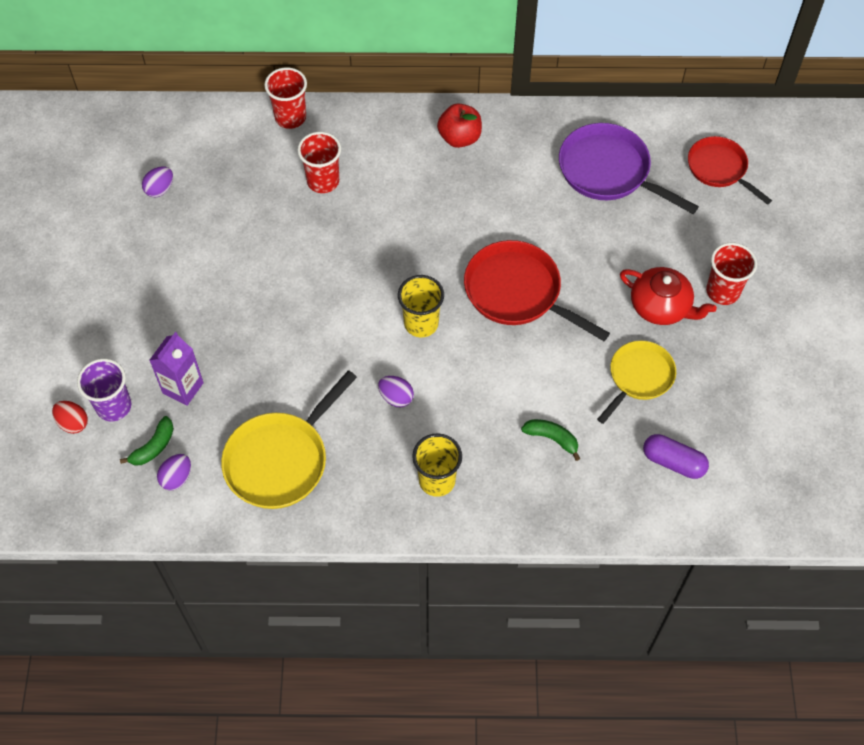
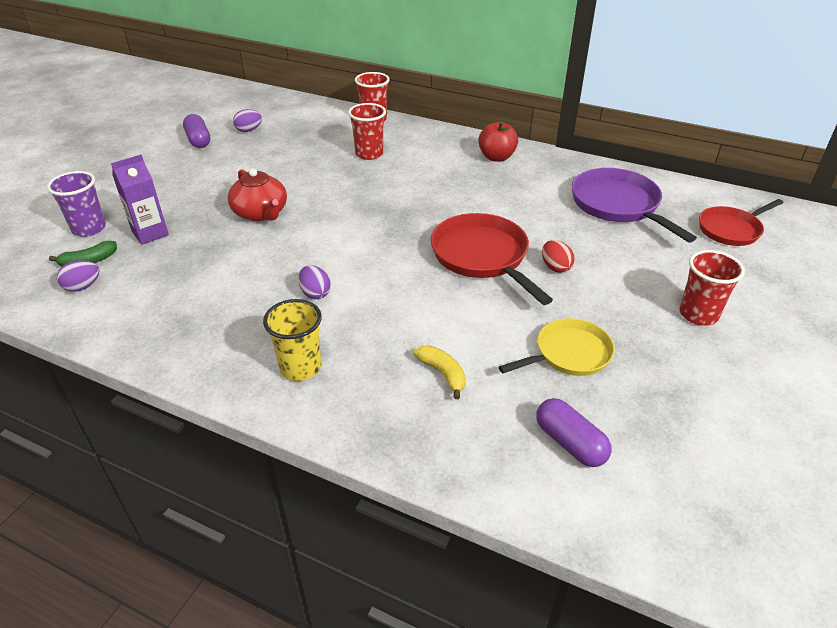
camera: 25 degrees right, 20 degrees down
(73, 423) = (50, 229): red egg -> red egg (555, 267)
(115, 229) = (198, 140): none -> purple capsule
(280, 460) = (176, 303): yellow pan -> none
(421, 323) = (379, 252): yellow cup -> none
(552, 438) = (443, 374): green banana -> yellow banana
(661, 306) = (623, 306): red teapot -> red teapot (261, 213)
(719, 169) = (731, 229): red pan -> red pan turned 105 degrees counterclockwise

